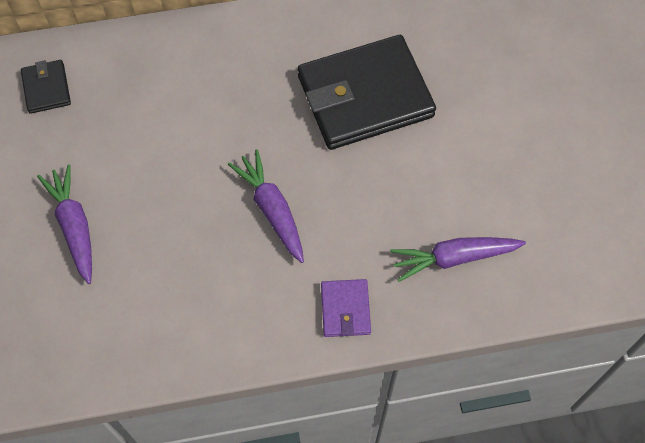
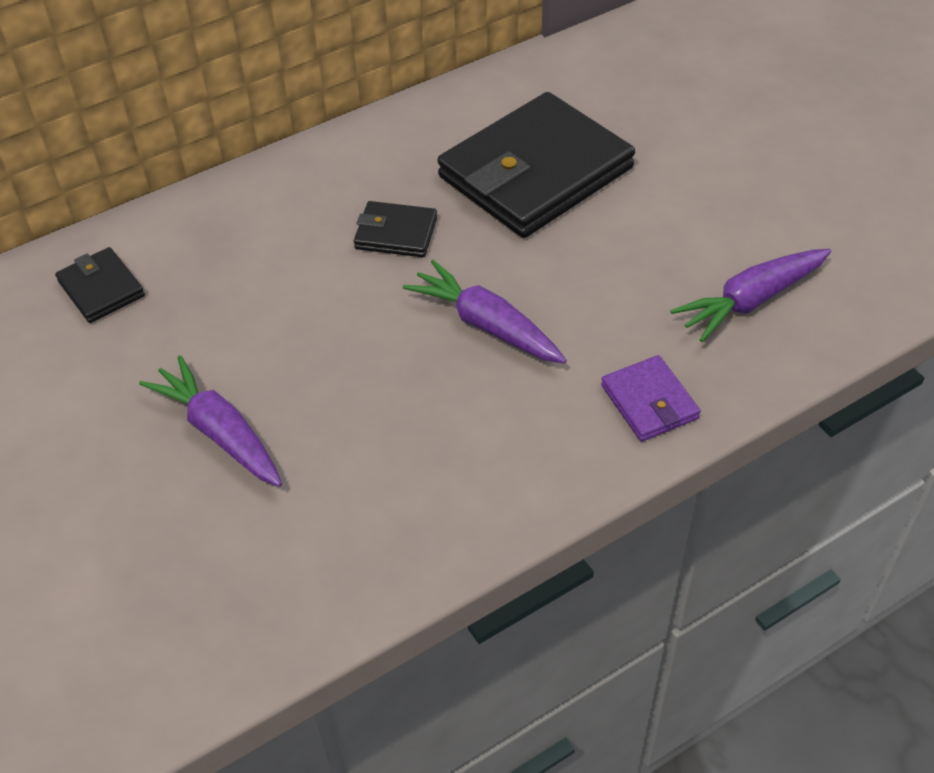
camera: 20 degrees left, 15 degrees down
(248, 113) = (396, 233): none -> black wallet

